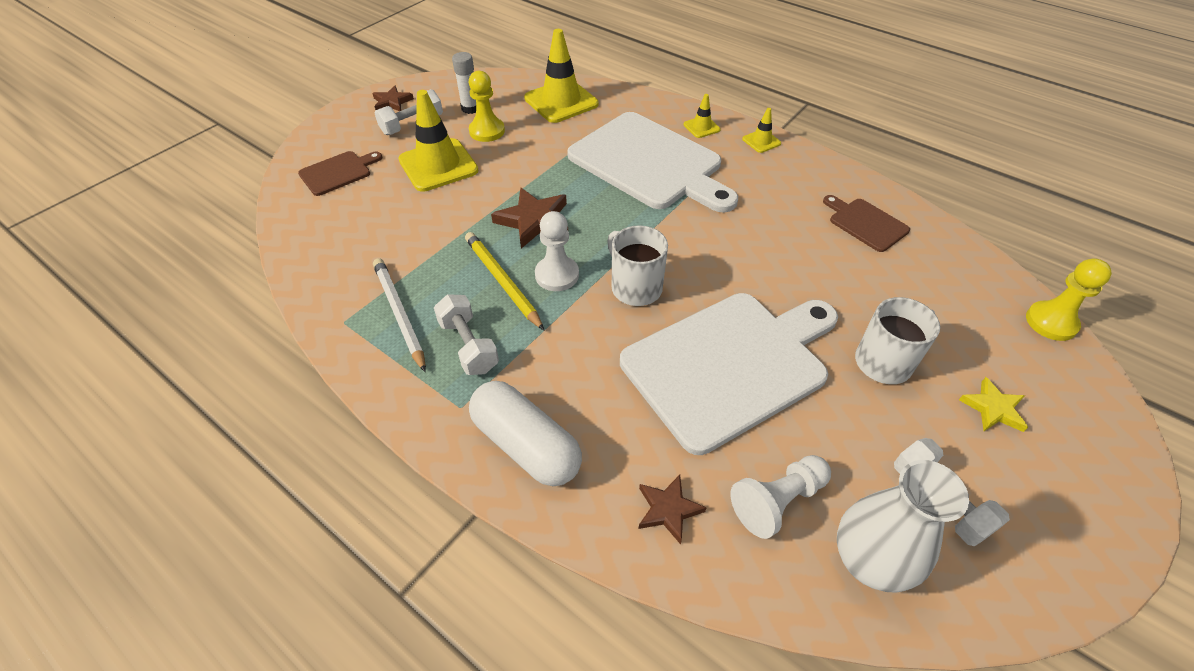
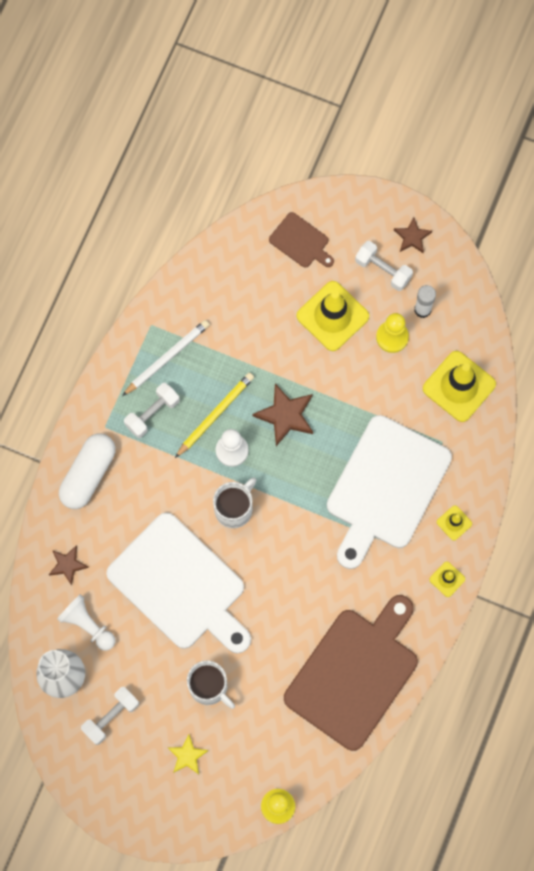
camera: 75 degrees right, 25 degrees up
(865, 223) = (354, 673): brown cutting board -> brown cutting board, size x2.22

